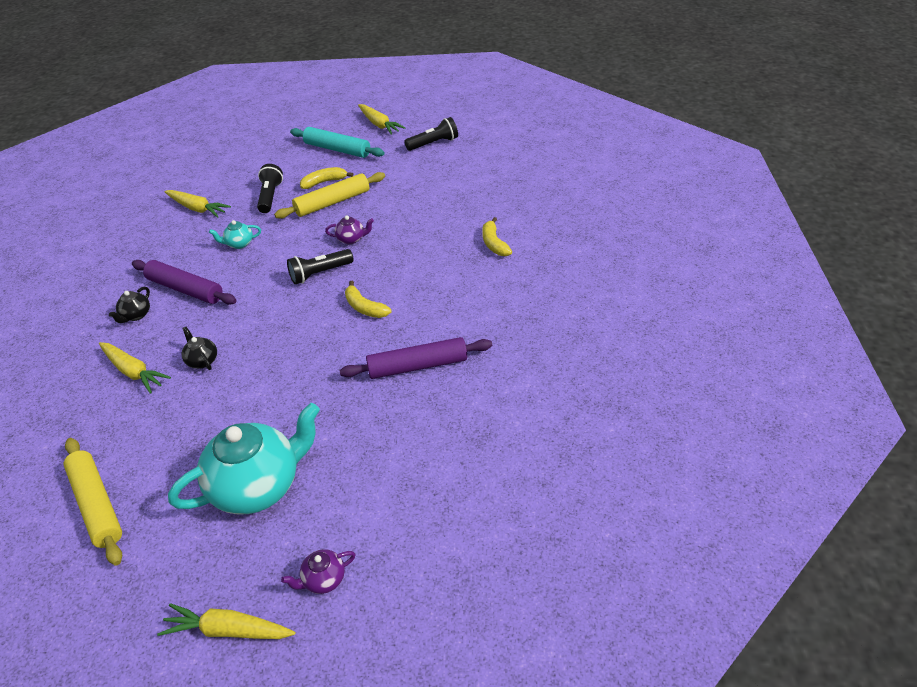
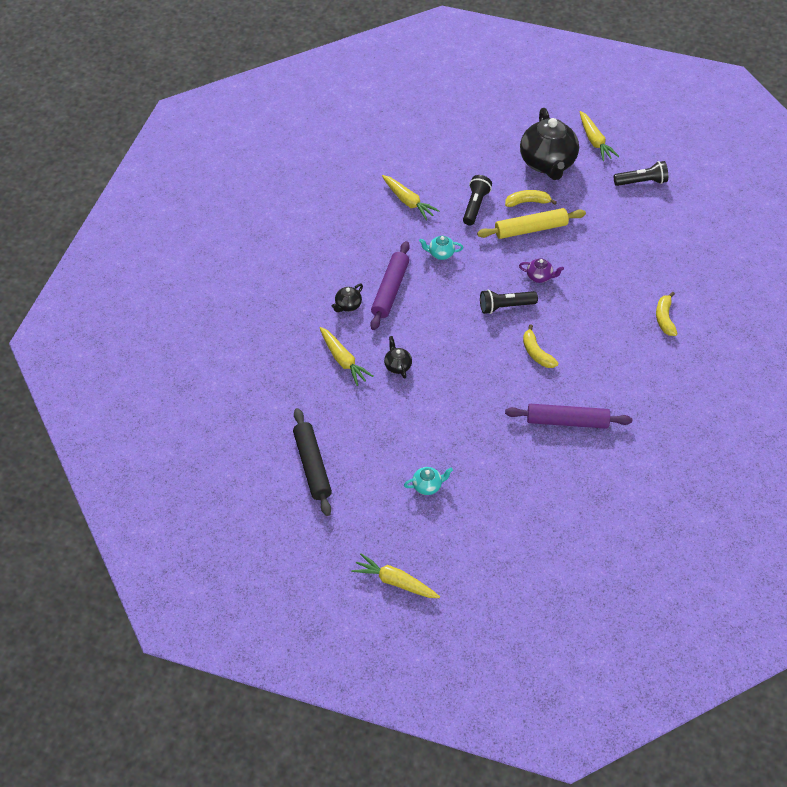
camera: 15 degrees right, 10 degrees up
(97, 505) = (312, 466): yellow rolling pin -> black rolling pin
(185, 289) = (390, 290): purple rolling pin -> purple rolling pin turned 60 degrees clockwise
(258, 486) = (427, 486): turquoise teapot -> turquoise teapot, size x0.42
(323, 579) = (463, 568): purple teapot -> none
(337, 149) = (547, 163): turquoise rolling pin -> black teapot

